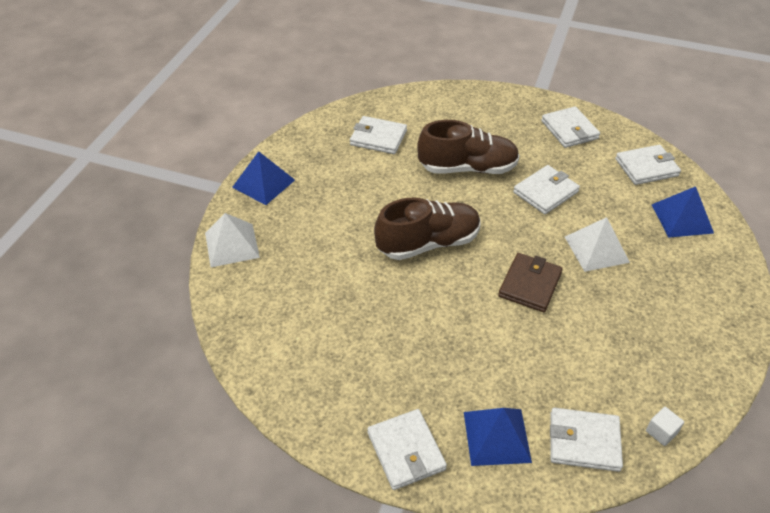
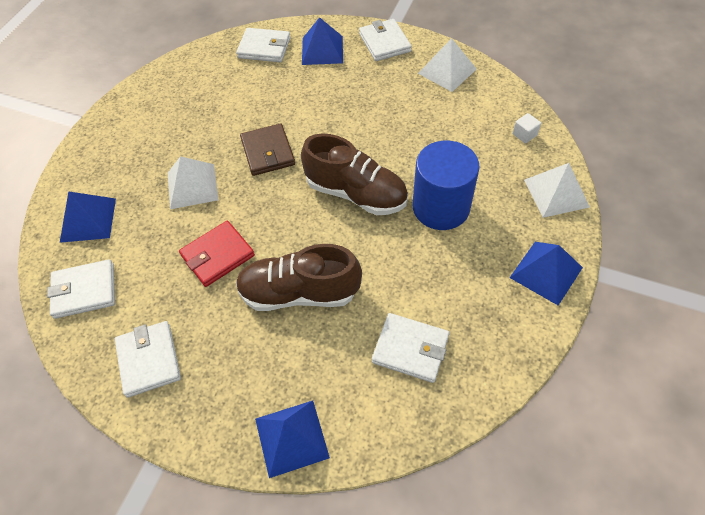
camera: 175 degrees left, 10 degrees up
(320, 397) = (447, 71): none -> white pyramid
(346, 231) = (441, 207): none -> blue cylinder
(428, 243) = (356, 193): brown shoe -> brown shoe turned 135 degrees counterclockwise
(456, 97) = (291, 438): none -> blue pyramid
(530, 284) = (268, 152): brown wallet -> brown wallet turned 45 degrees counterclockwise
(545, 192) = (217, 255): white wallet -> red wallet
(661, 432) = (210, 53): white cube -> white cube (524, 134)

